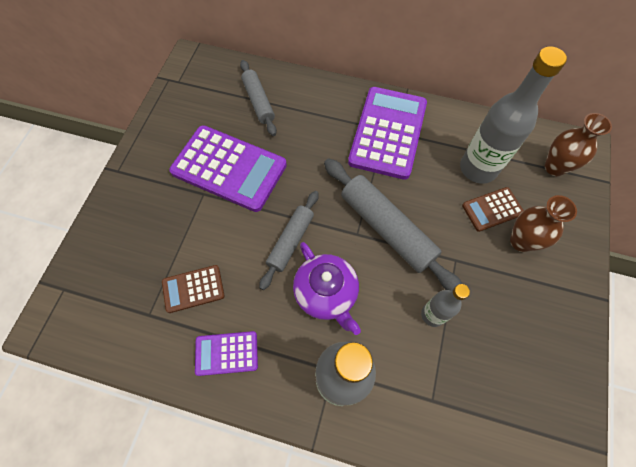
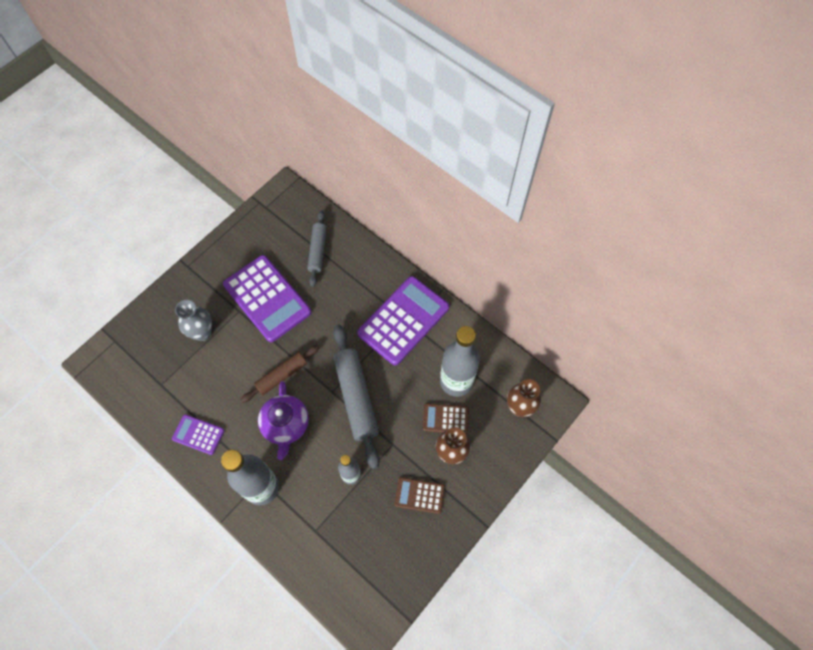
camera: 25 degrees right, 0 degrees up
(171, 234) = (202, 333): none -> grey vase
(193, 289) = (198, 380): brown calculator -> brown calculator (419, 495)
(290, 241) = (281, 375): grey rolling pin -> brown rolling pin

